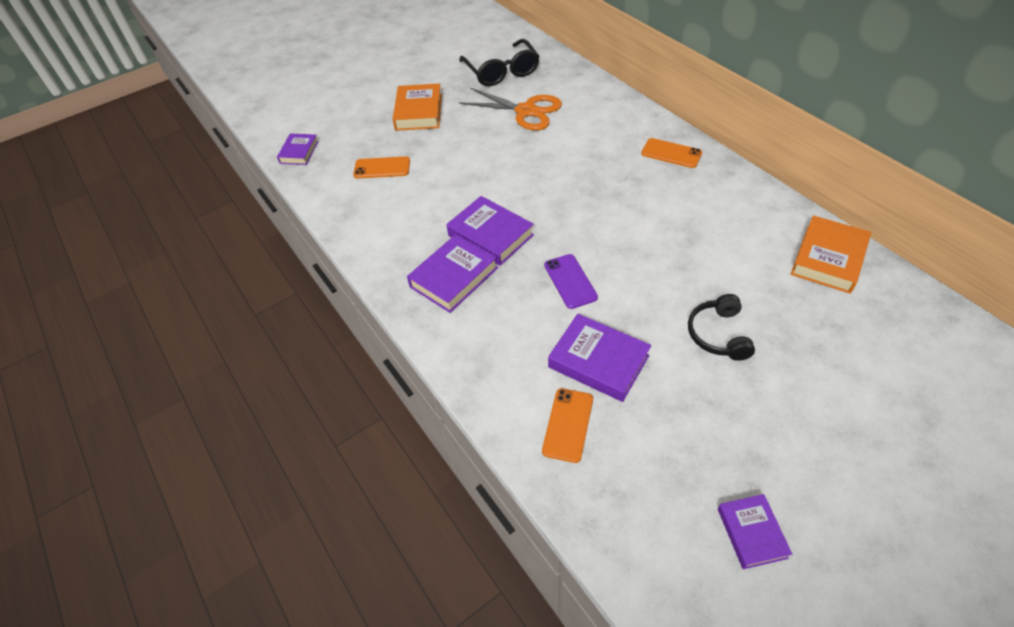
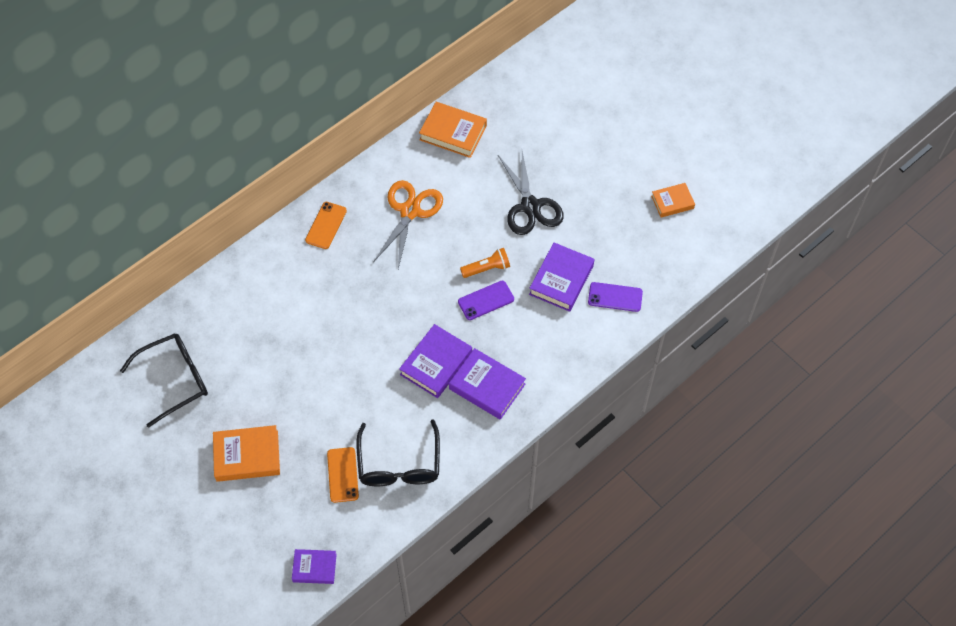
camera: 100 degrees left, 10 degrees up
(381, 205) = (399, 464): none -> black glasses
(526, 111) = (252, 349): orange scissors -> orange scissors (410, 211)
(568, 425) = (615, 297): orange phone -> purple phone
(616, 284) = (487, 268): none -> orange flashlight
(718, 334) = (530, 206): black headphones -> black scissors
(751, 533) = (672, 202): purple book -> orange book

